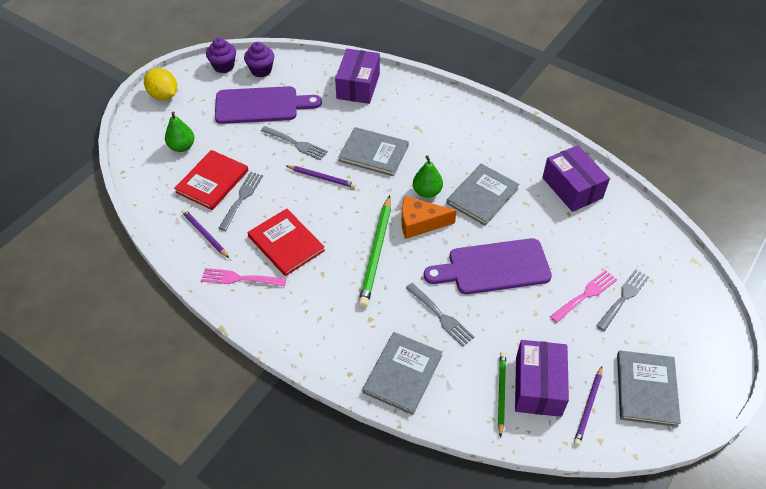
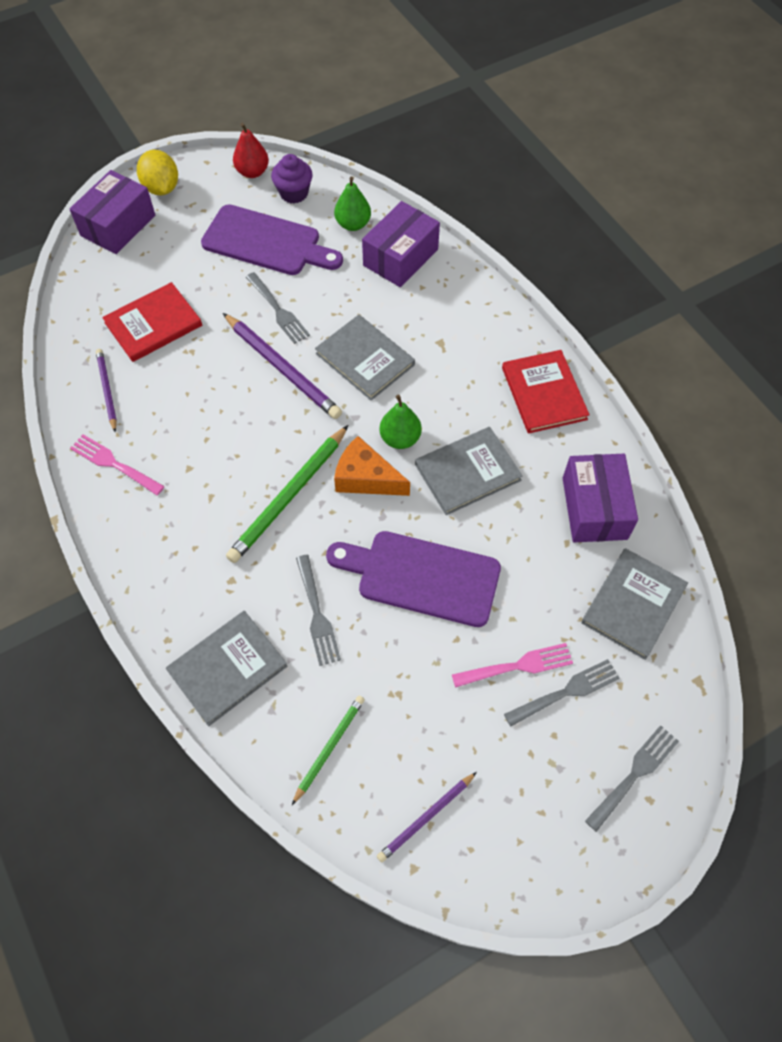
camera: 25 degrees right, 10 degrees up
(182, 147) = (144, 265): green pear -> green pear (353, 224)
(223, 66) = (252, 172): purple cupcake -> red pear
(242, 198) = (174, 360): grey fork -> grey fork (634, 774)
(286, 243) = (191, 440): red book -> red book (544, 393)
(322, 177) = (283, 368): purple pencil -> purple pencil, size x1.71
(538, 386) = (380, 760): purple box -> purple box (118, 225)
(646, 389) = (516, 830): grey book -> grey book (633, 604)

